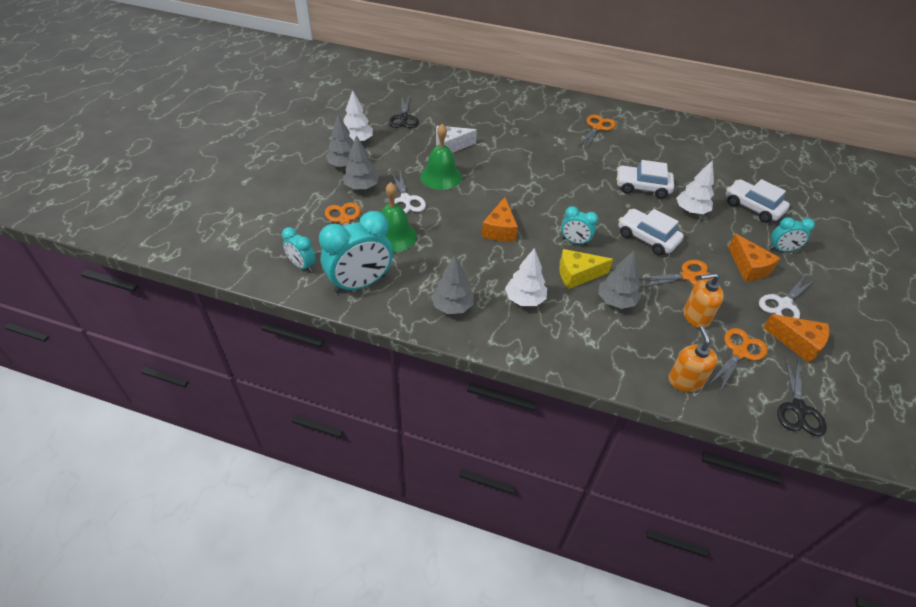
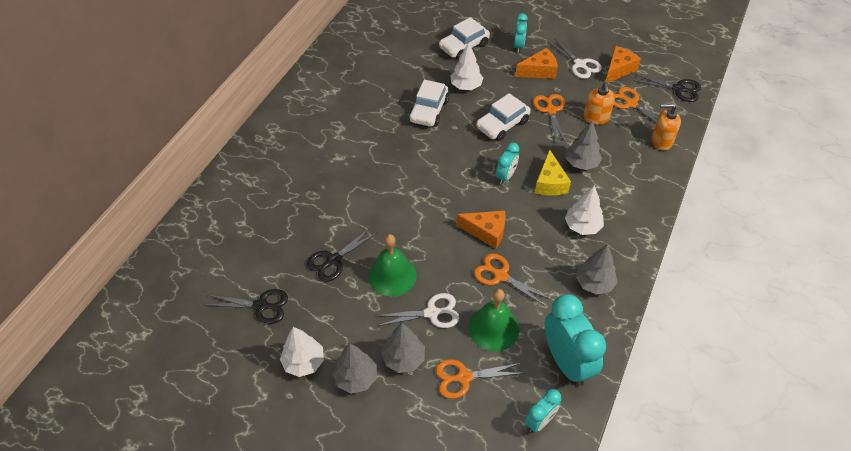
camera: 80 degrees left, 5 degrees up
(450, 146) = (334, 260): white cheese -> black scissors
(597, 128) = (321, 122): orange scissors -> orange scissors (501, 276)

